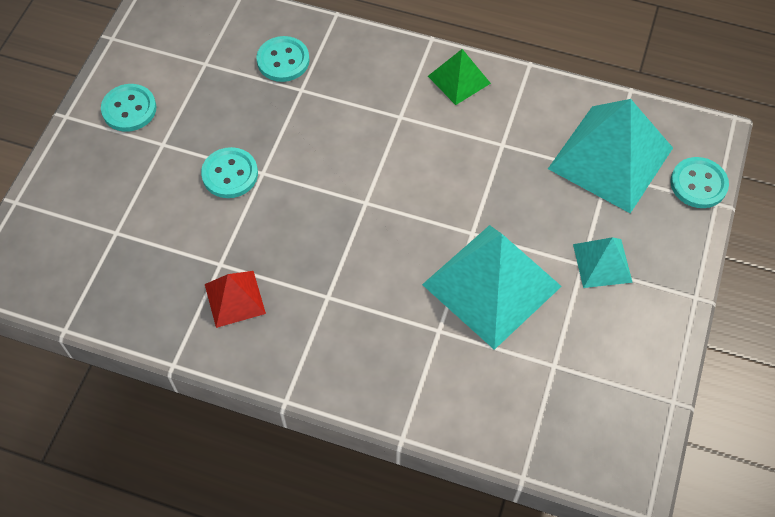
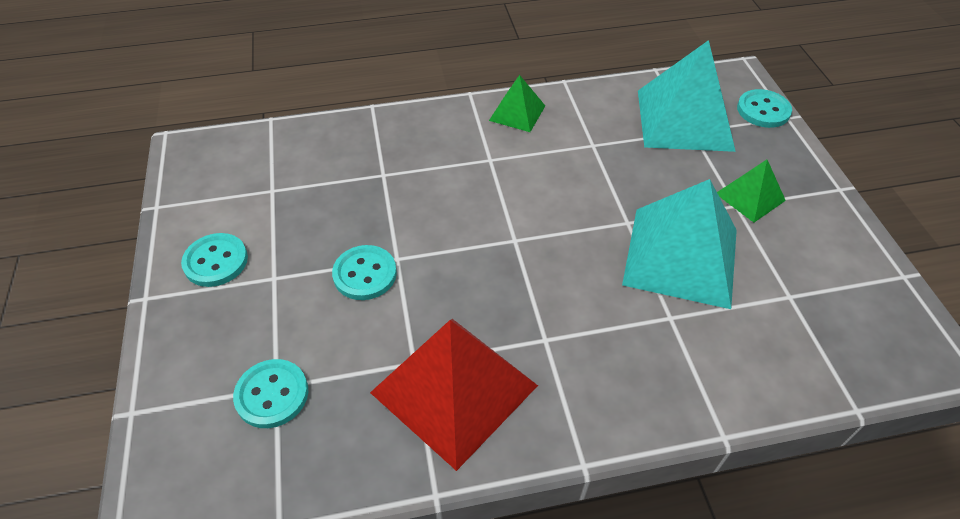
camera: 30 degrees left, 10 degrees down
(235, 298) = (454, 389): red pyramid -> red pyramid, size x1.96
(283, 60) = (349, 158): turquoise button -> turquoise button (272, 394)
(602, 263) = (750, 197): turquoise pyramid -> green pyramid

